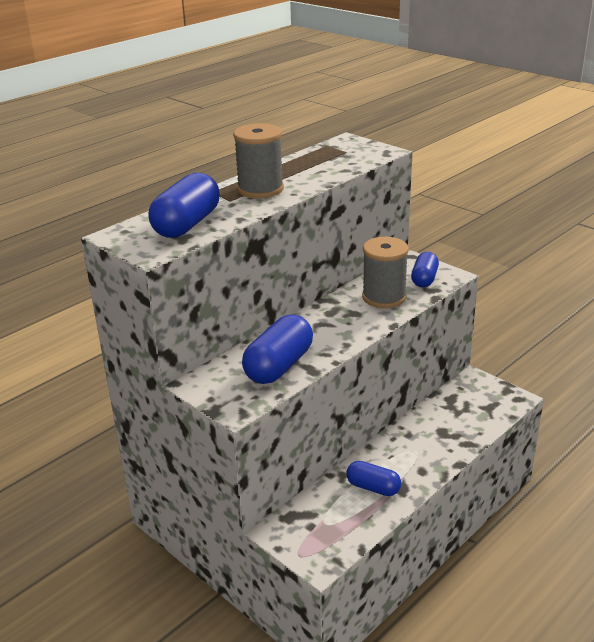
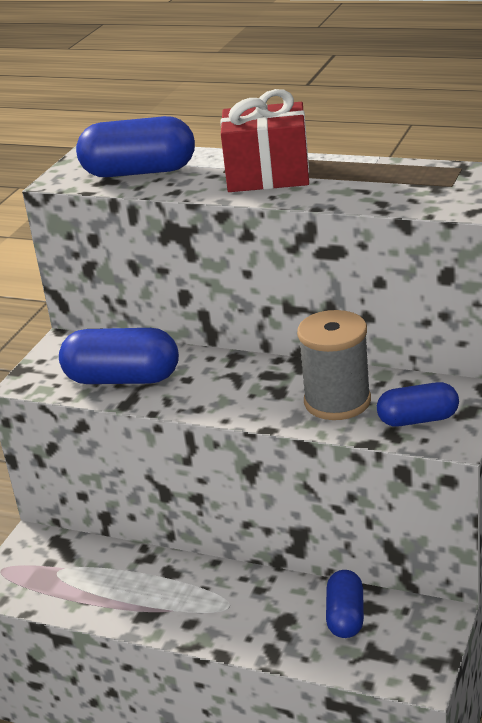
camera: 70 degrees right, 0 degrees up
(260, 189) = (268, 176): grey spool -> red gift
(373, 488) = (135, 590): blue capsule -> blue capsule (345, 616)

